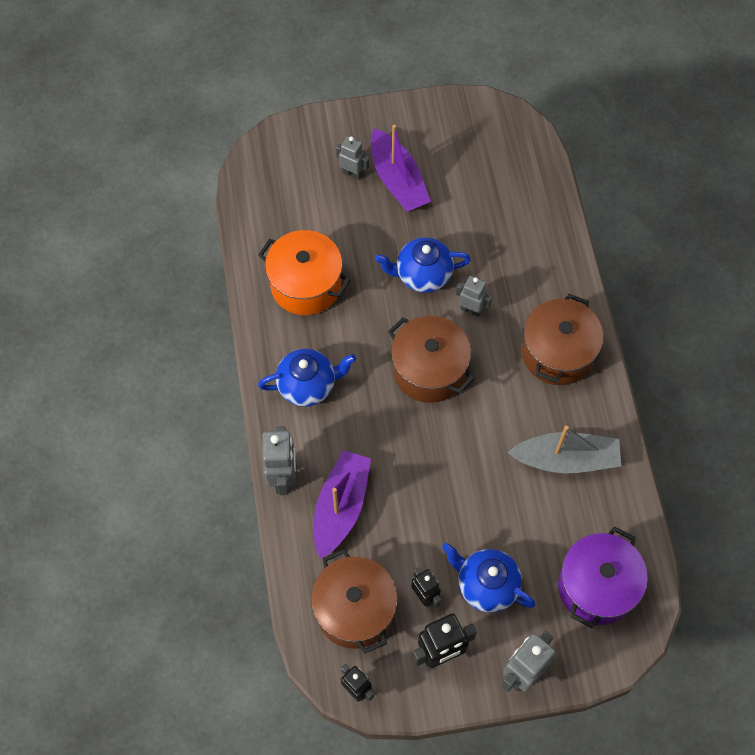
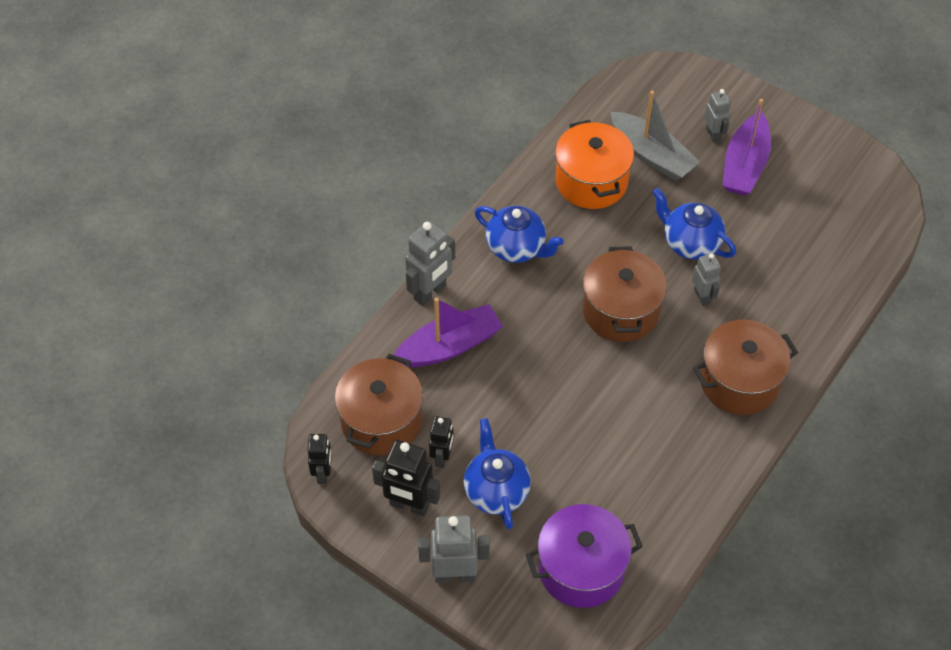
camera: 45 degrees right, 10 degrees down
(566, 459) = (660, 460): grey boat -> grey boat (652, 155)

